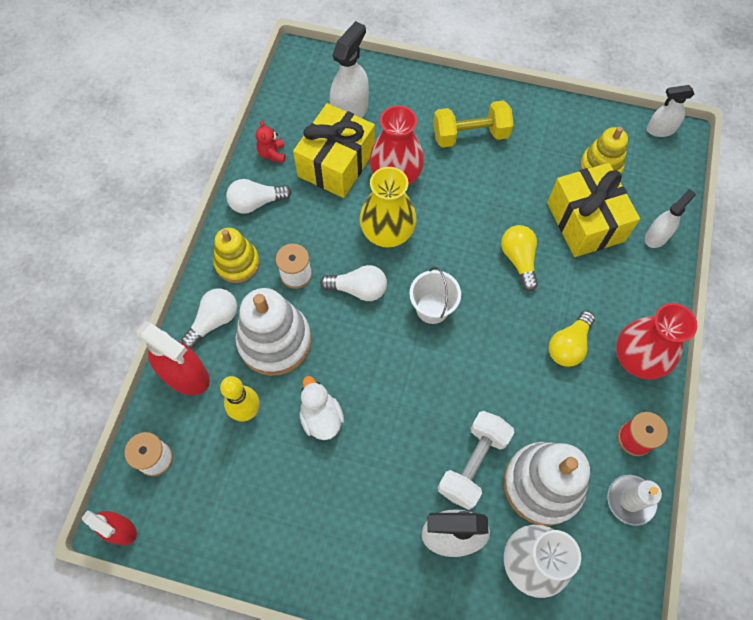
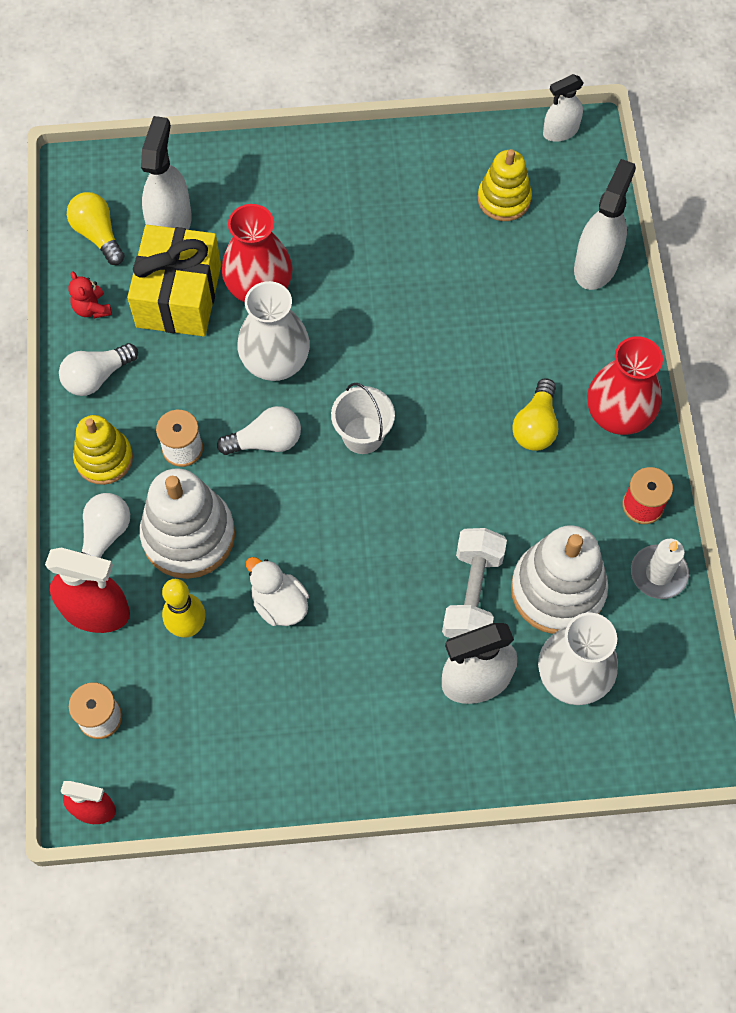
camera: 20 degrees left, 0 degrees up
(387, 233) = (275, 363): yellow vase -> white vase
(470, 135) = (333, 208): yellow dumbbell -> none
(519, 260) = (445, 344): yellow light bulb -> yellow light bulb (98, 235)
(585, 222) = (507, 273): yellow gift -> none
(656, 236) = (596, 265): white spray bottle -> white spray bottle, size x1.60

